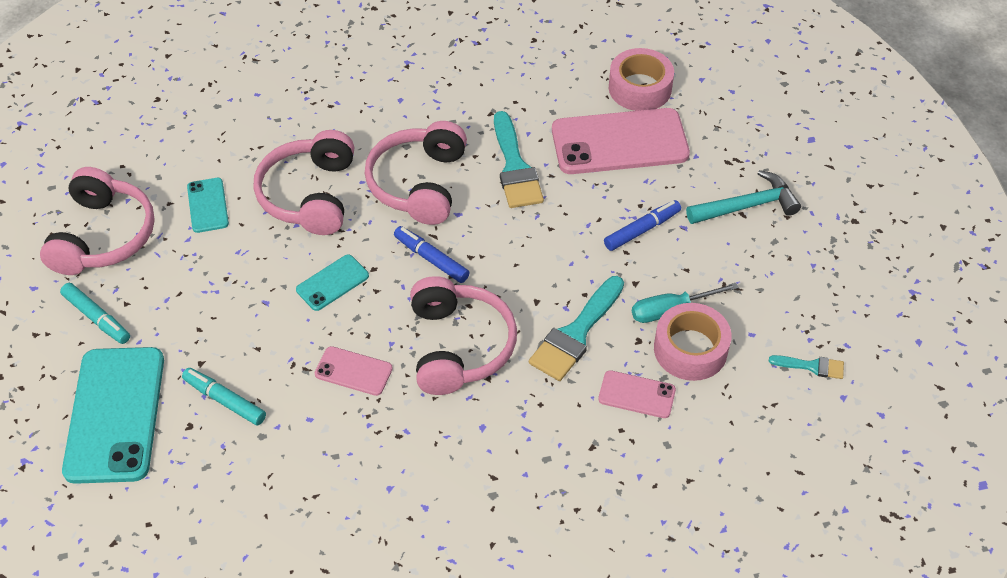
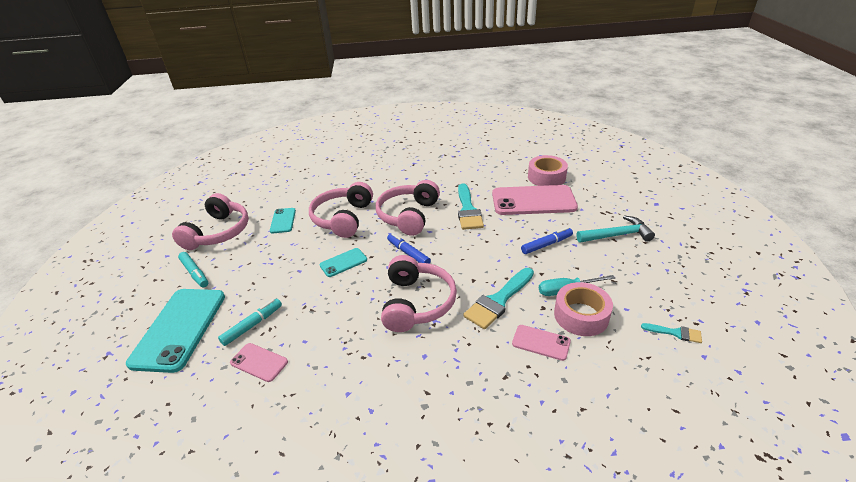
camera: 10 degrees right, 15 degrees down
(225, 400) = (252, 325): turquoise marker -> turquoise marker turned 90 degrees clockwise
(353, 371) = (343, 313): pink phone -> pink phone (259, 362)

